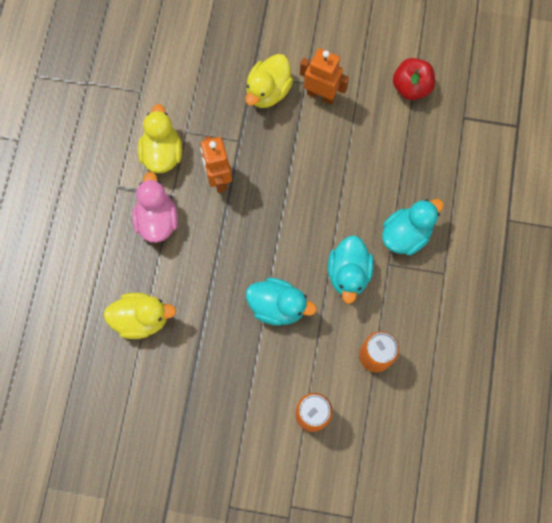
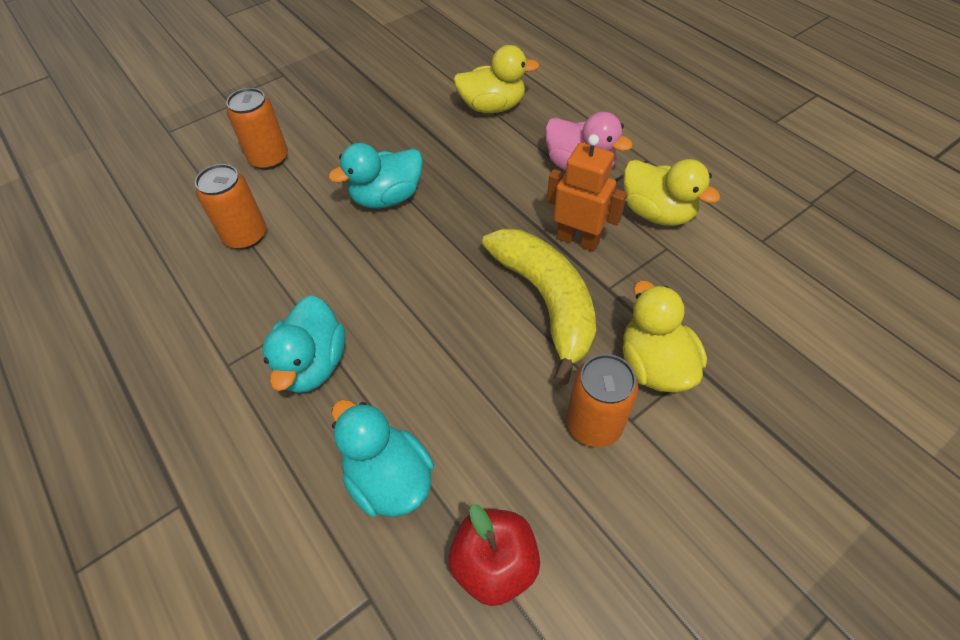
camera: 135 degrees right, 20 degrees down
(141, 319) = (492, 107): yellow duck -> yellow duck turned 135 degrees counterclockwise
(273, 162) = (546, 301): none -> yellow banana
(321, 95) = (594, 424): orange robot -> orange can
(348, 273) = (343, 275): turquoise duck -> turquoise duck (389, 479)

